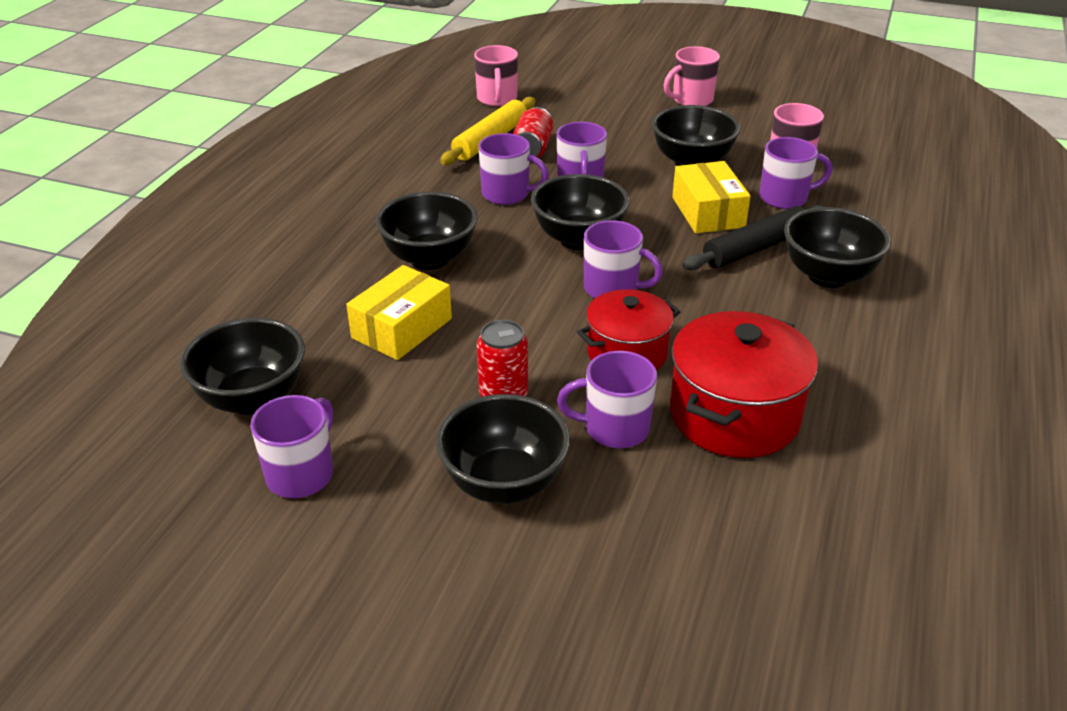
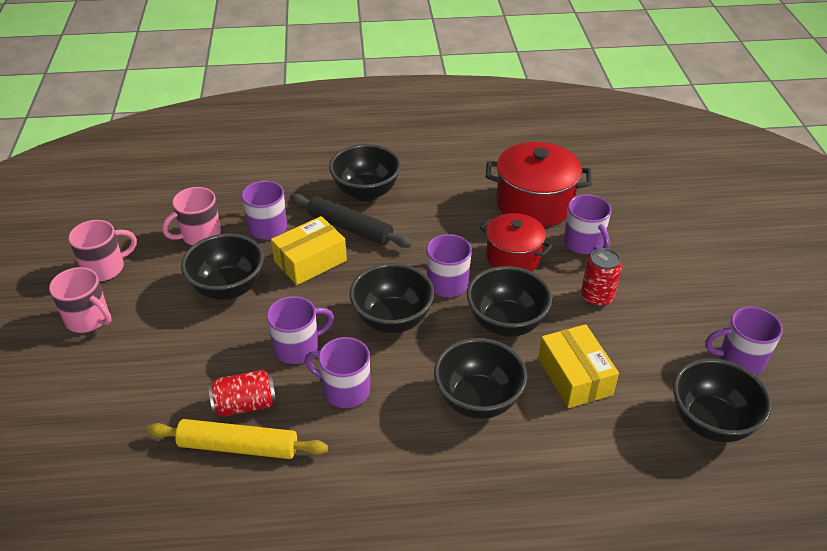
camera: 115 degrees left, 5 degrees up
(402, 328) = (575, 376): yellow box -> yellow box turned 60 degrees clockwise
(497, 99) = (128, 483): pink mug -> pink mug (105, 268)
(504, 483) = (663, 272): black bowl -> black bowl (506, 323)
(507, 194) = (345, 390): purple mug -> purple mug turned 60 degrees counterclockwise

